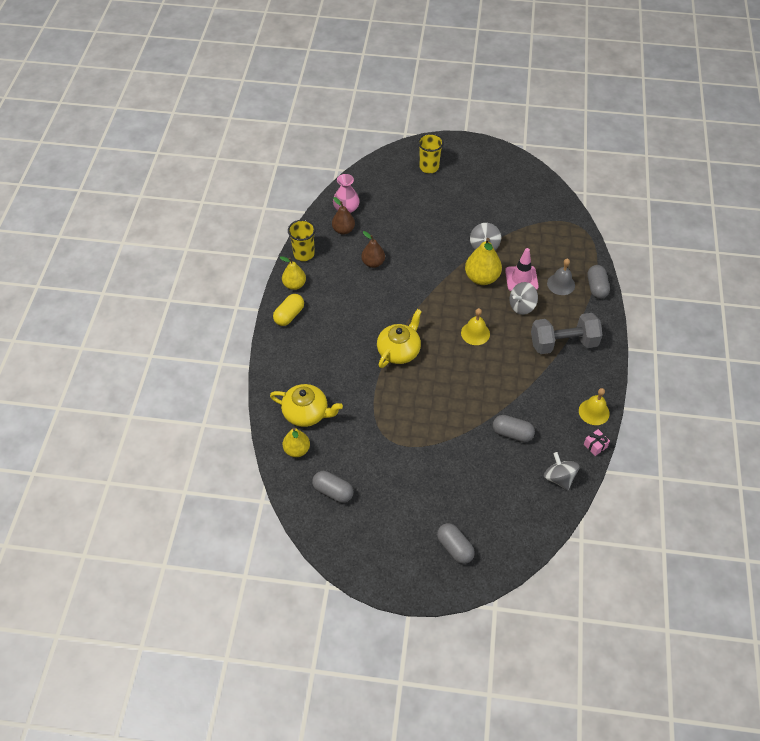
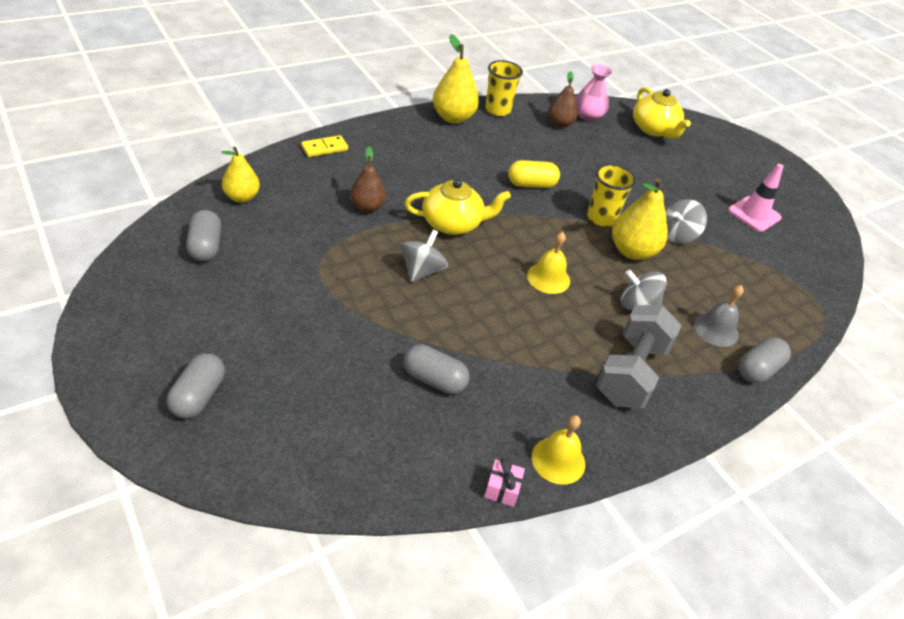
camera: 45 degrees right, 10 degrees down
(276, 377) = (324, 148): none -> yellow domino
(289, 315) = (412, 128): yellow capsule -> yellow capsule (531, 184)
(294, 285) = (453, 118): yellow pear -> yellow pear, size x1.51
(306, 413) = (298, 186): yellow teapot -> yellow teapot (654, 129)
(373, 263) = (545, 159): brown pear -> brown pear (367, 207)
(429, 167) = (718, 151): yellow cup -> yellow cup (601, 218)
(512, 433) = (434, 379): grey capsule -> grey capsule turned 45 degrees counterclockwise
(521, 279) = (675, 287): pink traffic cone -> pink traffic cone (754, 214)
(559, 478) = (407, 468): grey spinning top -> grey spinning top (421, 270)
(563, 343) = (630, 372): grey dumbbell -> grey dumbbell turned 75 degrees clockwise

